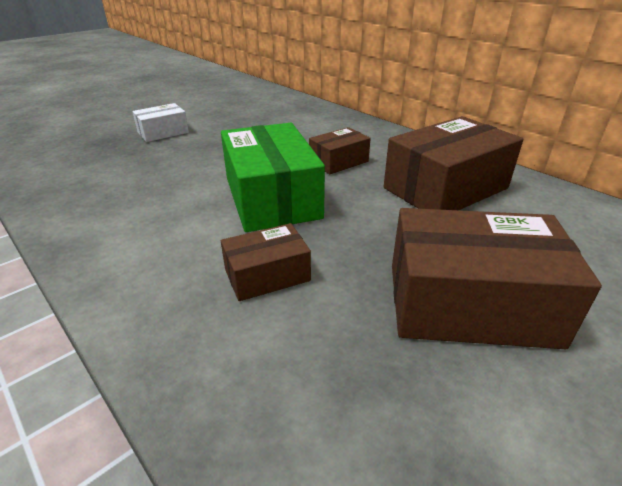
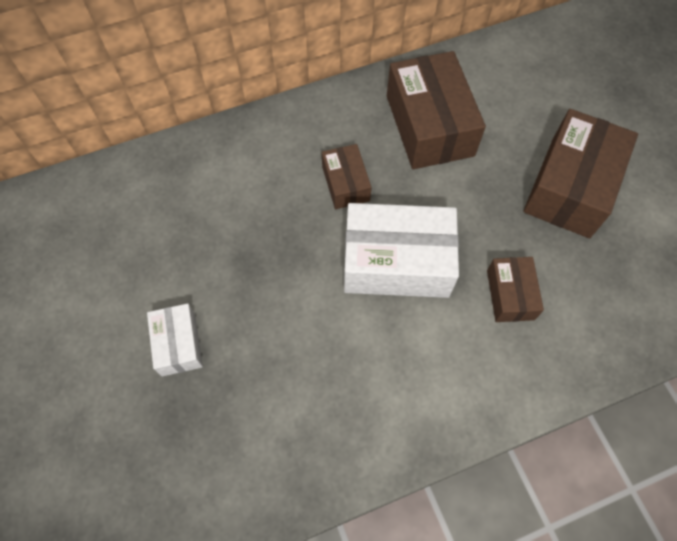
camera: 70 degrees left, 30 degrees up
(271, 198) = (397, 262): green box -> white box

